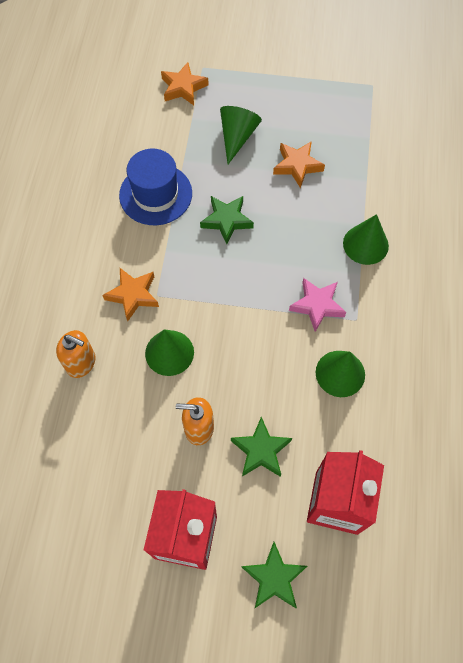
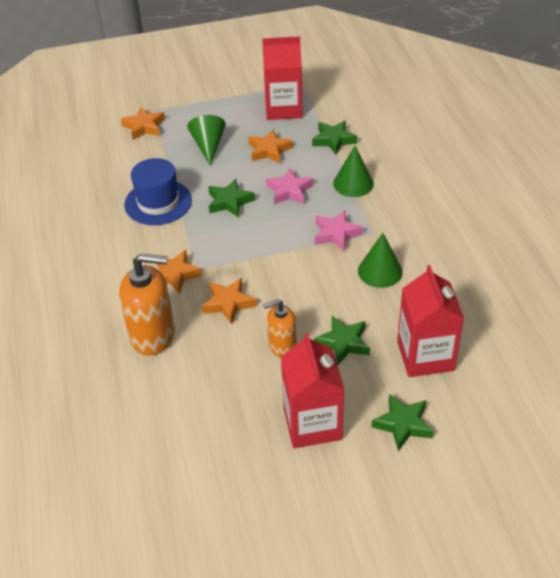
camera: 20 degrees left, 20 degrees down
(81, 363) = (153, 335): orange soap dispenser -> orange soap dispenser, size x1.68
(169, 352) = (228, 303): green cone -> orange star
(294, 229) = (289, 191): none -> pink star
(337, 113) = (283, 108): none -> red carton
(371, 176) = (333, 140): none -> green star

